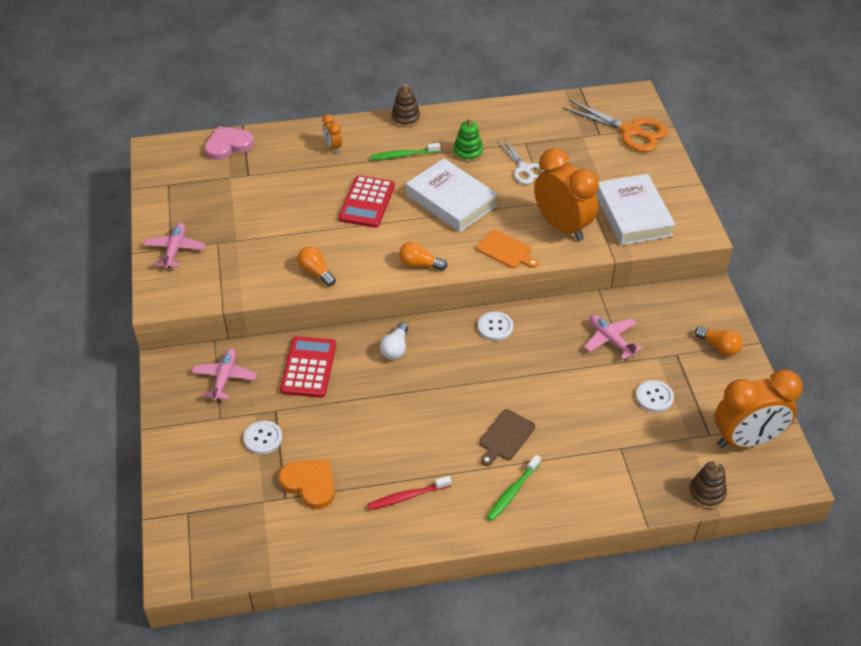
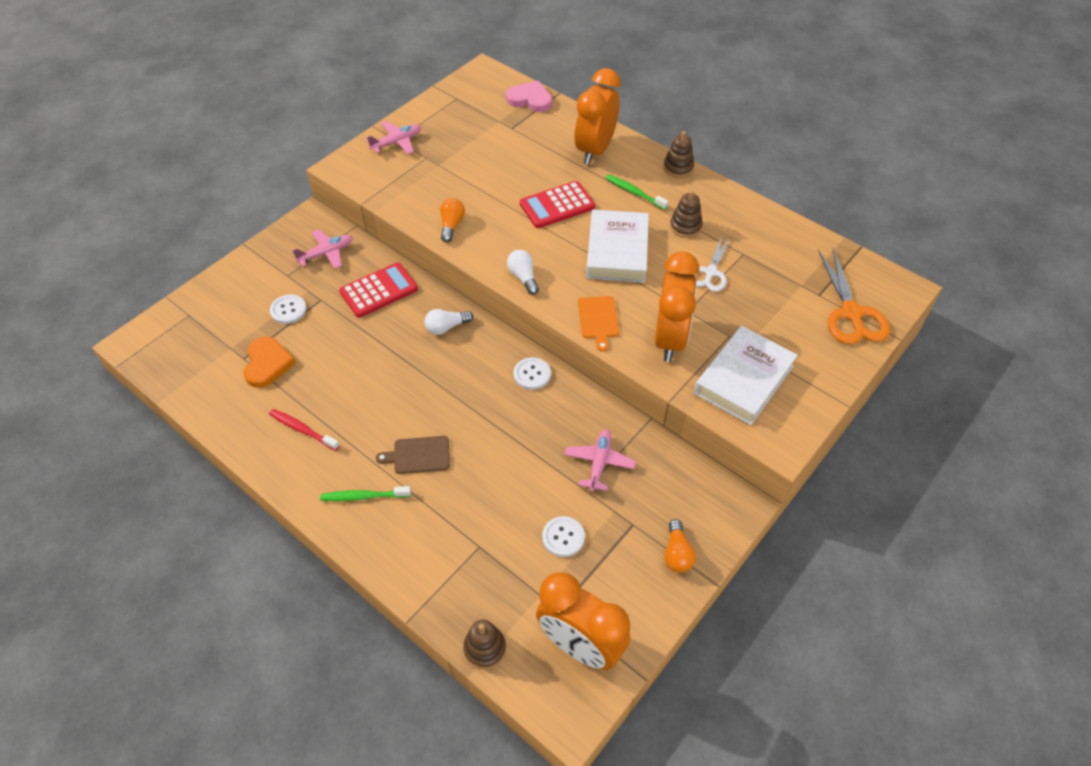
camera: 50 degrees right, 5 degrees up
(333, 147) = (595, 150): orange clock -> orange clock, size x2.33
(419, 264) = (523, 277): orange light bulb -> white light bulb
(468, 152) = (685, 226): green stacking toy -> brown stacking toy

